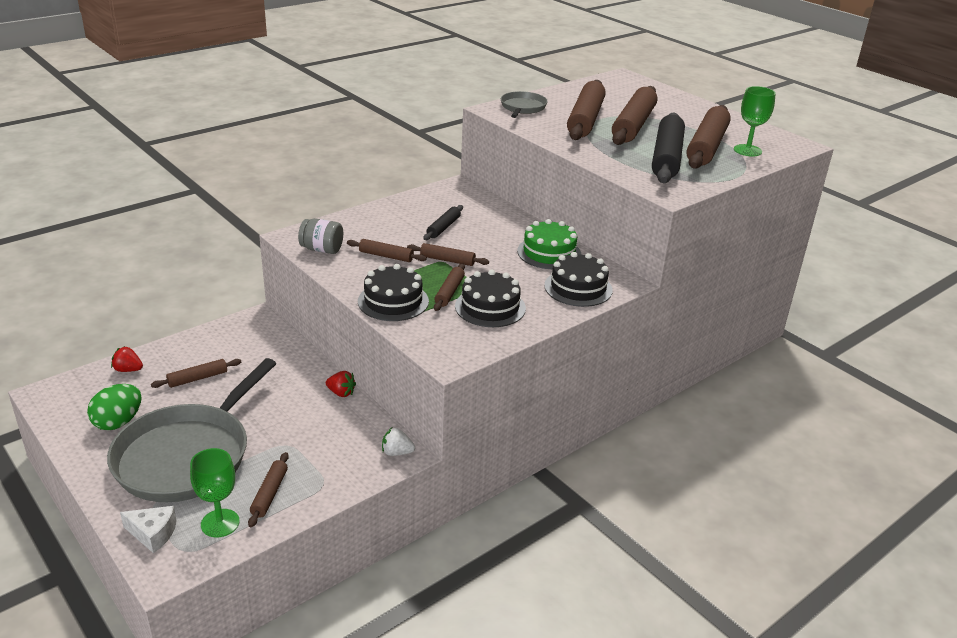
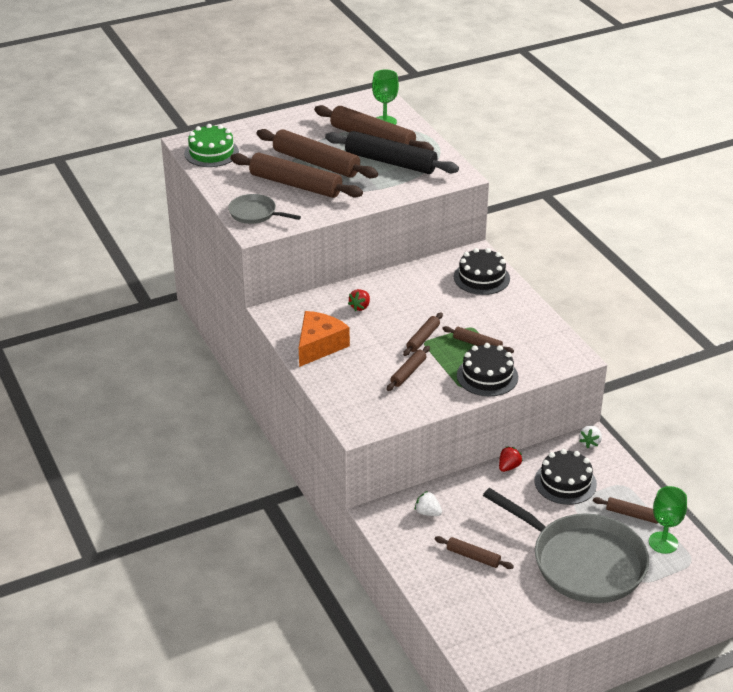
camera: 75 degrees left, 5 degrees up
(118, 422) = (532, 608): green egg -> none
(128, 370) = (451, 606): red strawberry -> red strawberry (360, 307)
(153, 534) = (673, 580): white cheese -> none
(198, 378) = (473, 557): brown rolling pin -> brown rolling pin turned 45 degrees counterclockwise
(262, 346) = (427, 512): none -> white strawberry
(322, 249) = (387, 410): grey jar -> none
(414, 209) = (319, 346): none -> orange cheese
(443, 227) = (361, 333): black rolling pin -> none
(490, 307) = (504, 326): black cake -> black cake (565, 482)
(549, 253) = (421, 282): green cake -> green cake (211, 152)

